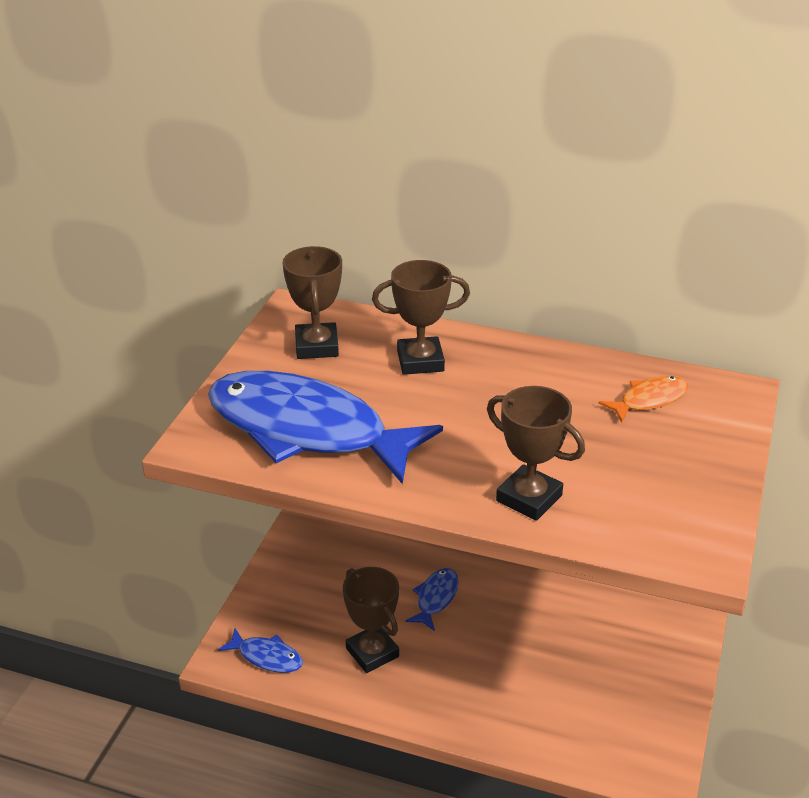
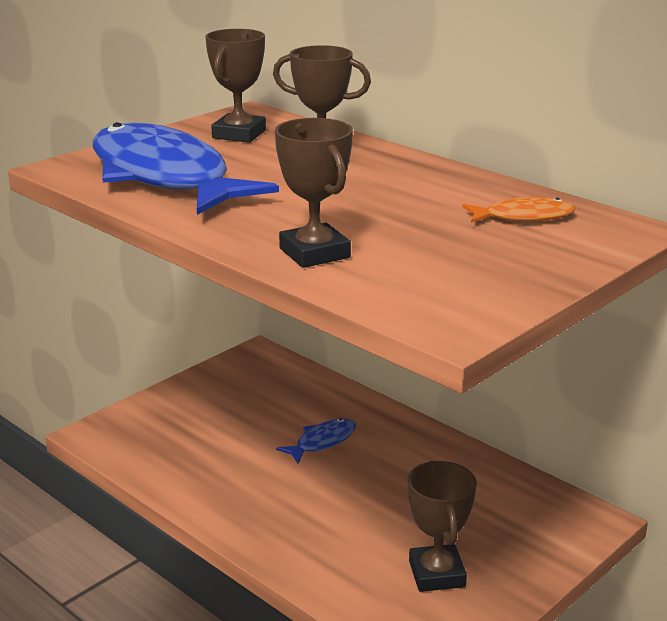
camera: 25 degrees right, 10 degrees down
(266, 657) = (130, 442): blue fish -> none
(372, 652) = (226, 465): brown trophy -> brown trophy (436, 574)

